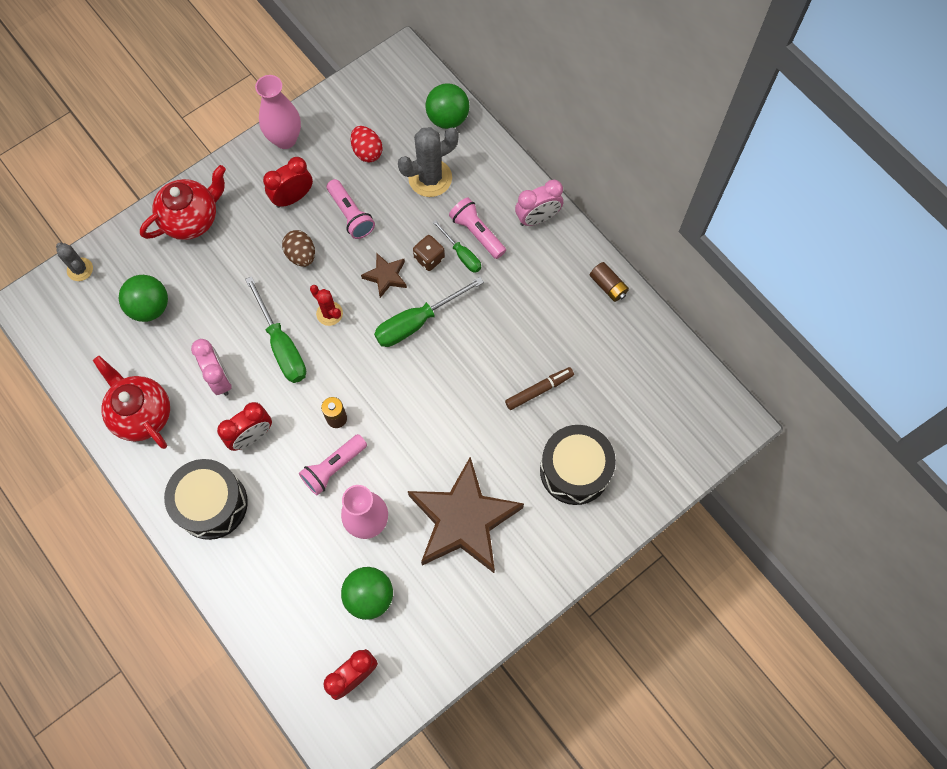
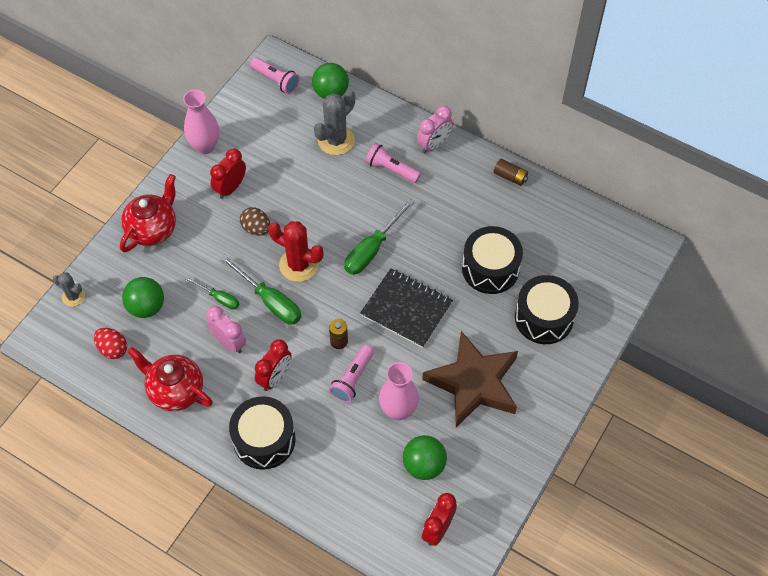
camera: 20 degrees left, 10 degrees down
(329, 313) = (298, 265): red cactus -> red cactus, size x1.73
(351, 215) = (284, 186): pink flashlight -> pink flashlight (276, 80)
(367, 152) = (276, 136): red egg -> red egg (113, 349)
(386, 276) = (332, 223): brown star -> none
(425, 406) = (406, 309): none -> black notebook
(429, 258) = (361, 199): brown dice -> none
(462, 254) = (386, 189): green screwdriver -> green screwdriver (219, 298)
(539, 390) = (490, 268): brown marker -> black drum

